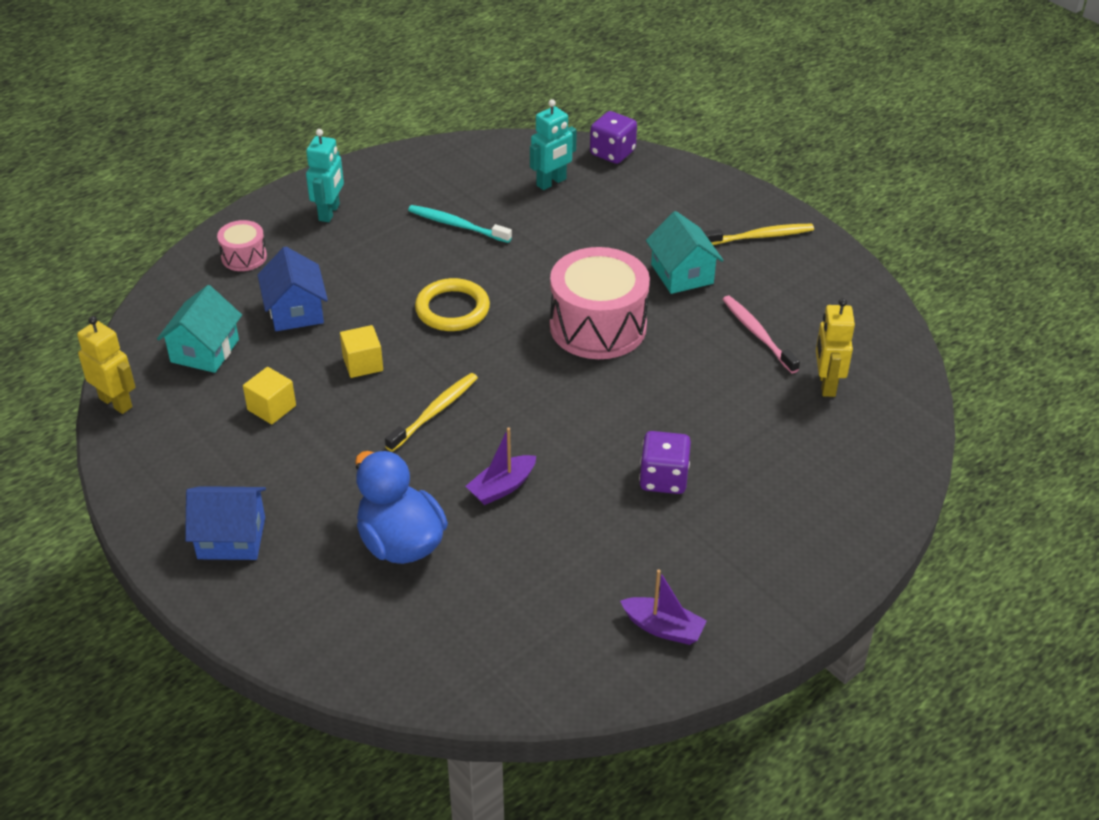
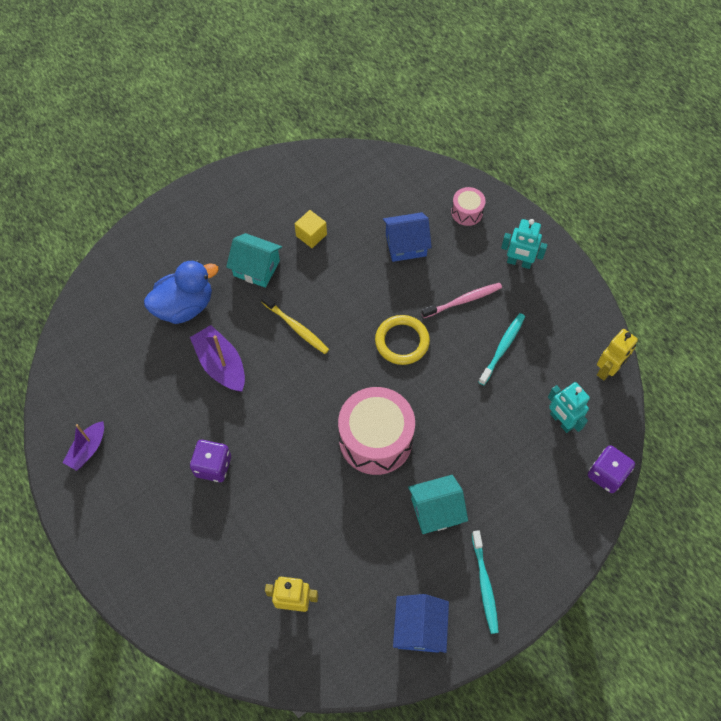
camera: 95 degrees right, 20 degrees up
(116, 402) = (325, 155): yellow robot -> yellow robot (607, 370)
(205, 351) = (369, 196): turquoise house -> turquoise house (256, 268)
(231, 538) = (204, 220): blue house -> blue house (419, 628)
(363, 364) = (348, 285): yellow cube -> none
(502, 487) = (221, 365): purple boat -> purple boat, size x1.52
(757, 334) = (358, 559): pink toothbrush -> pink toothbrush (463, 300)
(761, 236) = (484, 585): yellow toothbrush -> turquoise toothbrush

